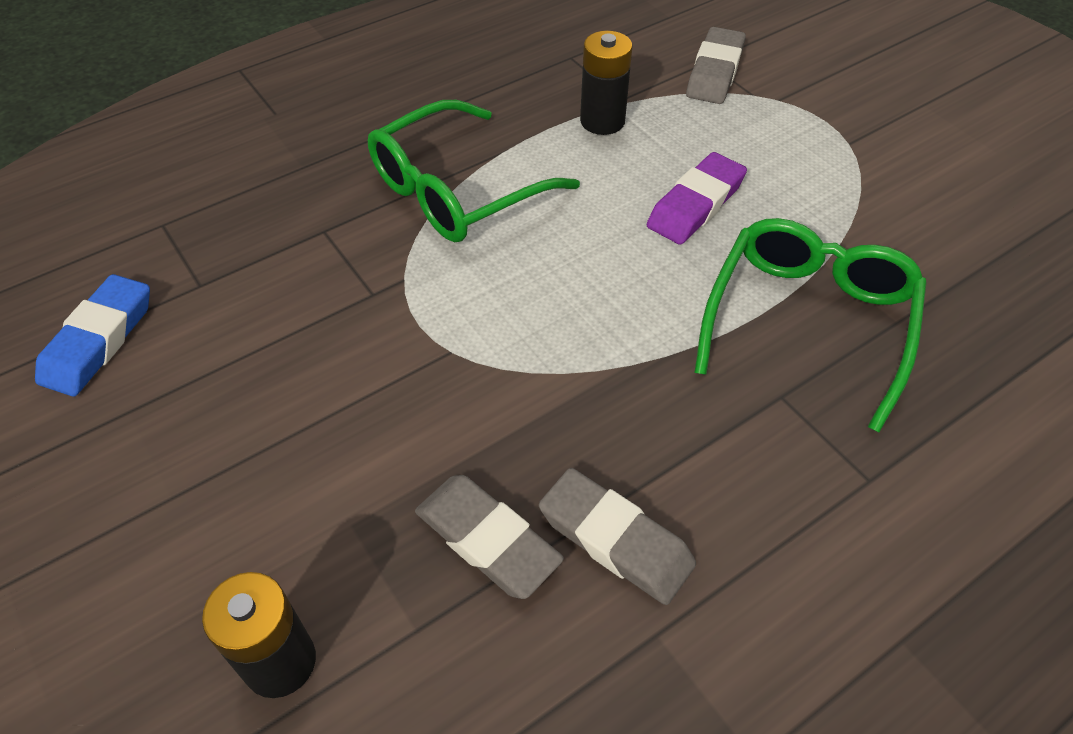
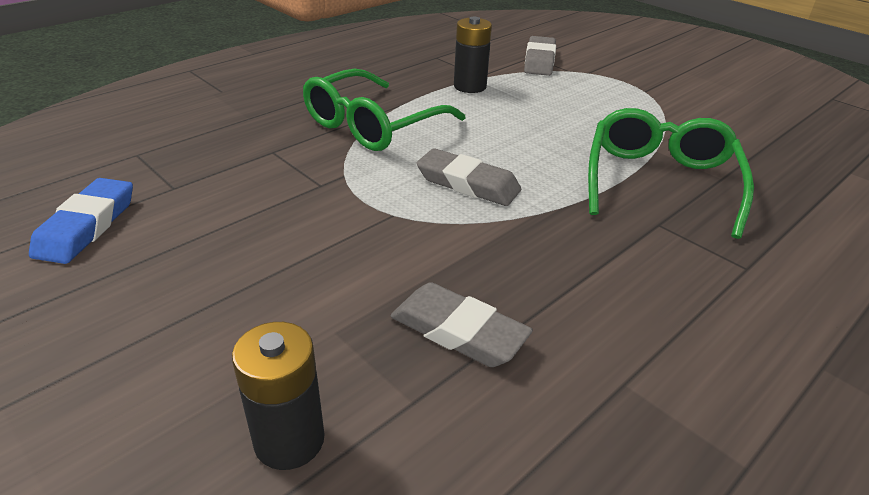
camera: 10 degrees left, 15 degrees down
(615, 540) = (566, 322): grey eraser -> grey eraser (468, 184)
(695, 204) = (552, 125): purple eraser -> none

